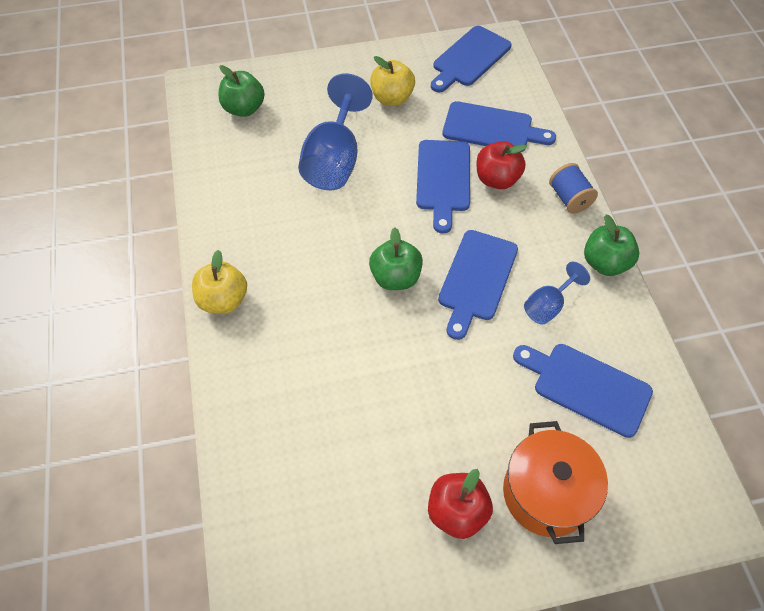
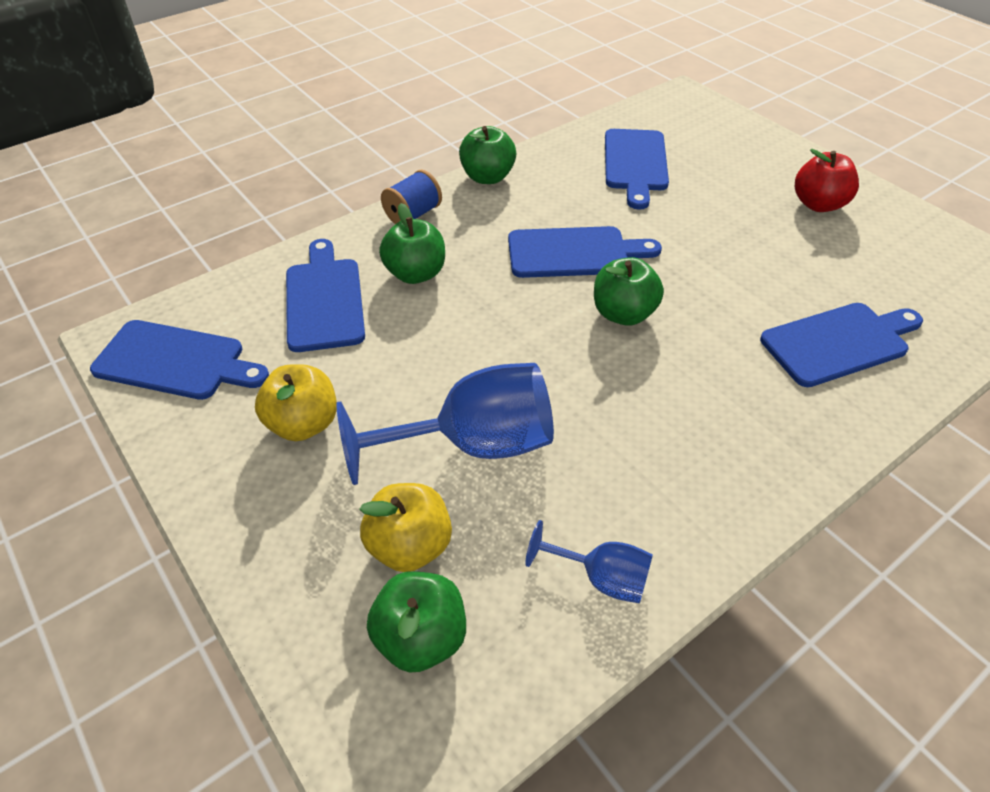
camera: 115 degrees left, 10 degrees down
(223, 300) = (794, 464): yellow apple -> yellow apple (409, 546)
(443, 179) = (443, 319): blue cutting board -> blue cutting board (839, 342)
(497, 179) = (415, 273): red apple -> green apple
(546, 493) = (751, 165): orange pot -> none
(548, 305) = (567, 200): blue goblet -> blue goblet (600, 578)

